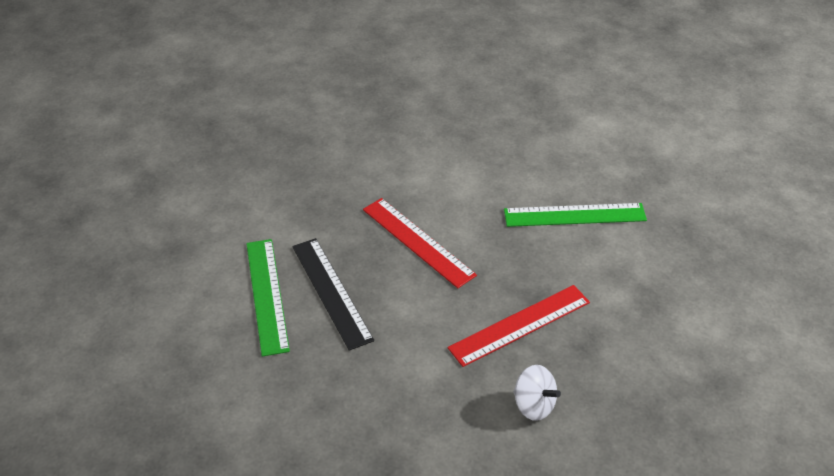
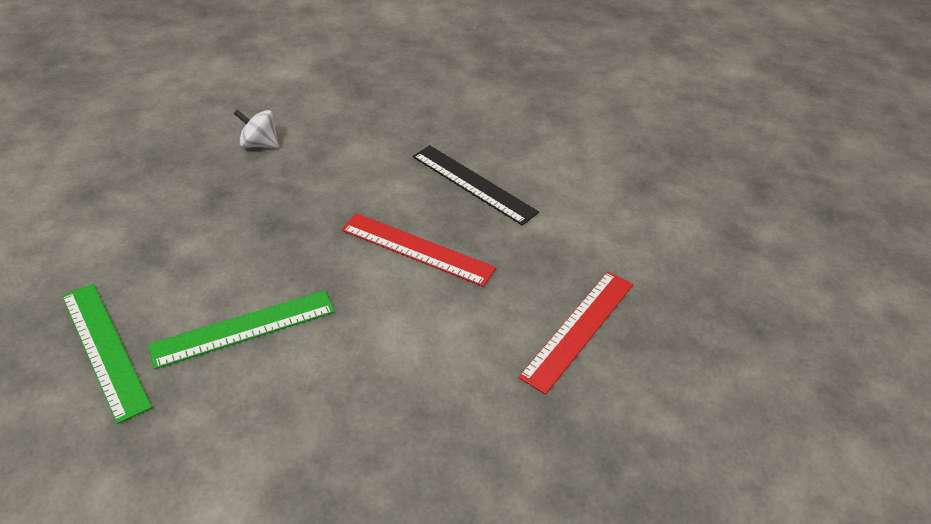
camera: 155 degrees right, 0 degrees up
(267, 295) = (527, 168): green ruler -> green ruler (104, 349)
(520, 325) = (285, 197): red ruler -> red ruler (578, 329)

